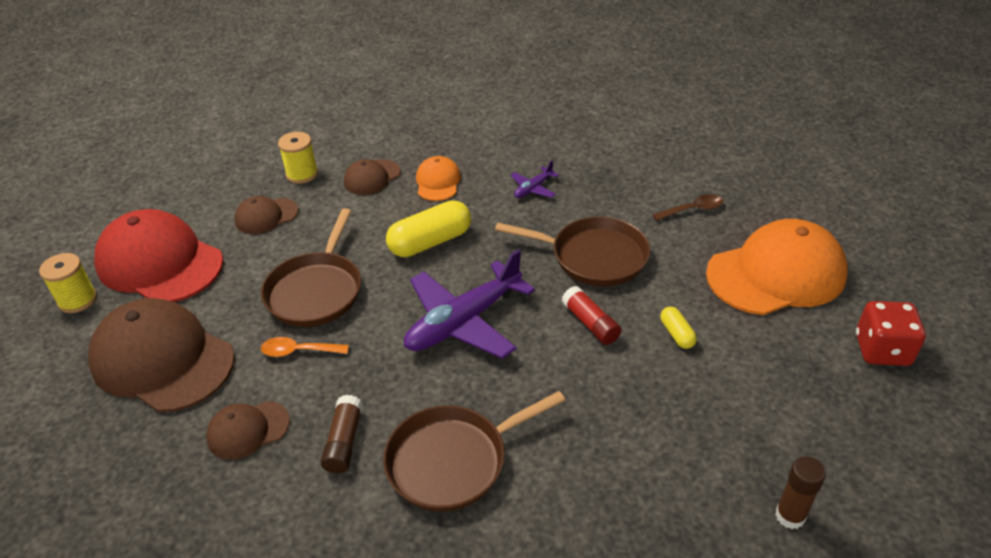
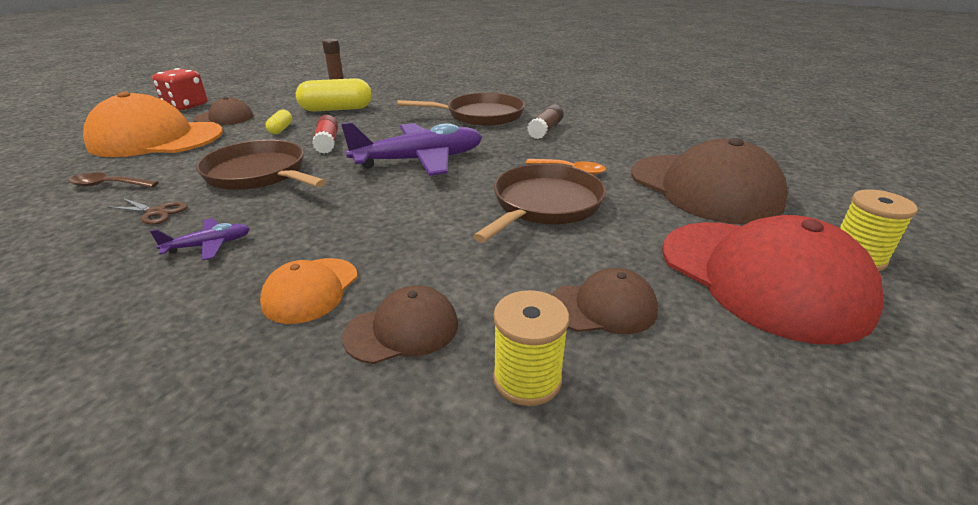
camera: 160 degrees left, 10 degrees down
(248, 430) = (614, 144): brown cap -> brown cap (224, 118)
(430, 242) = (394, 219): yellow capsule -> yellow capsule (336, 109)
(609, 199) = (156, 212): none -> brown scissors

